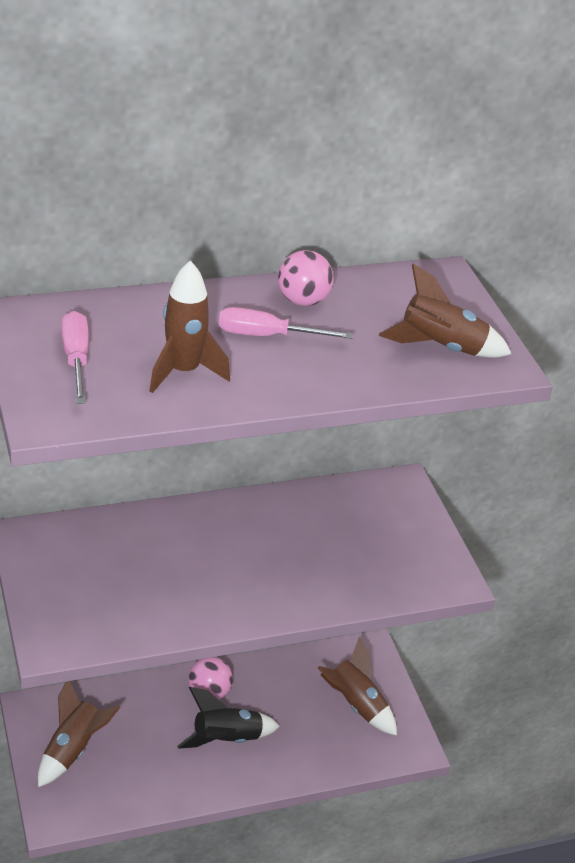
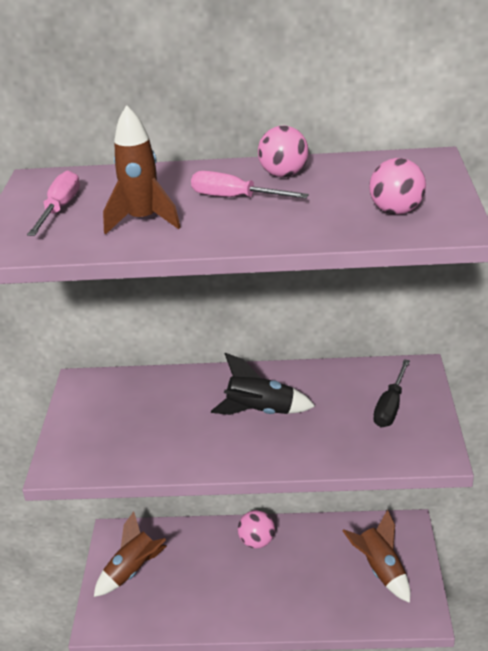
camera: 25 degrees right, 5 degrees down
(226, 739) = (258, 582): black rocket -> black rocket (260, 412)
(390, 531) = (391, 406): none -> black screwdriver
(441, 348) = (396, 211): brown rocket -> pink ball

